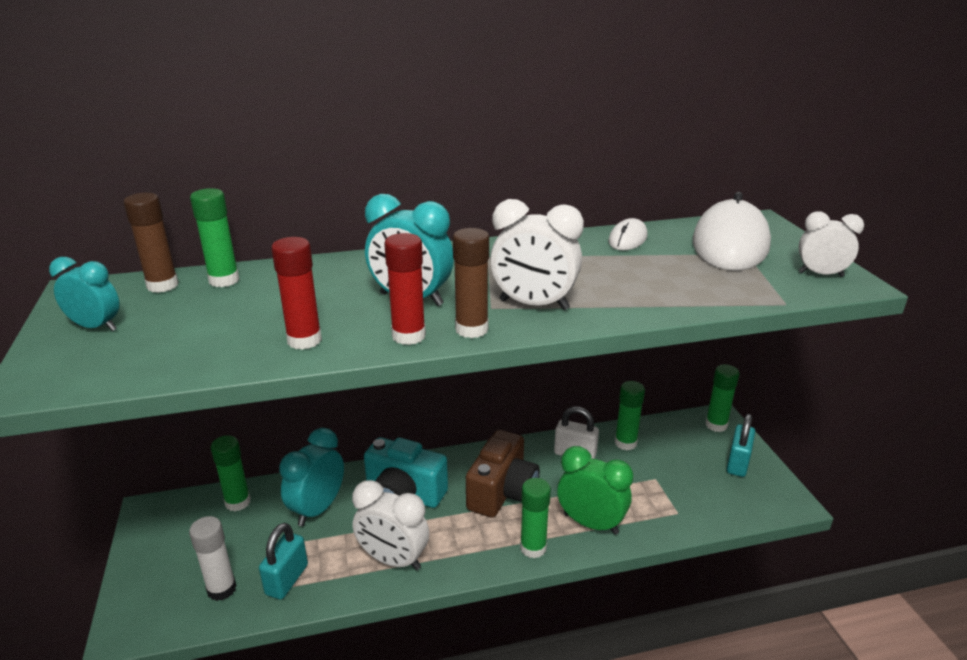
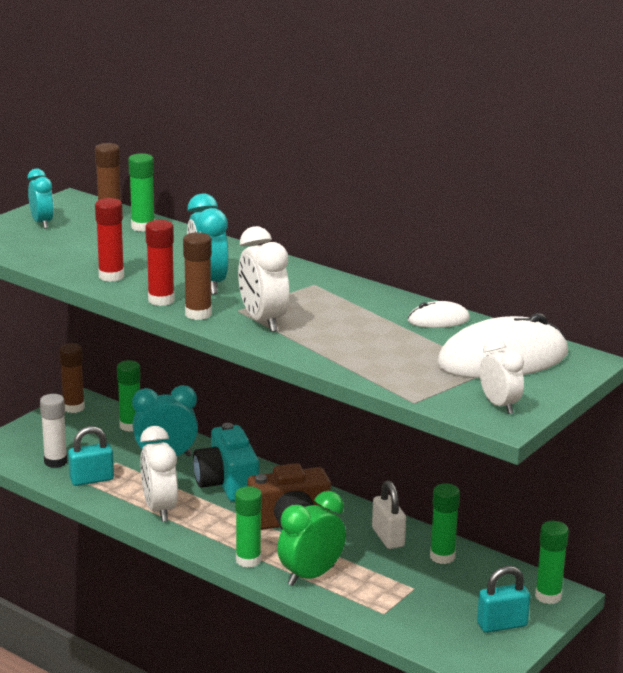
camera: 50 degrees right, 5 degrees down
(152, 522) = (73, 407): none -> brown glue stick
(591, 523) = (311, 576): green clock -> green clock turned 120 degrees counterclockwise

